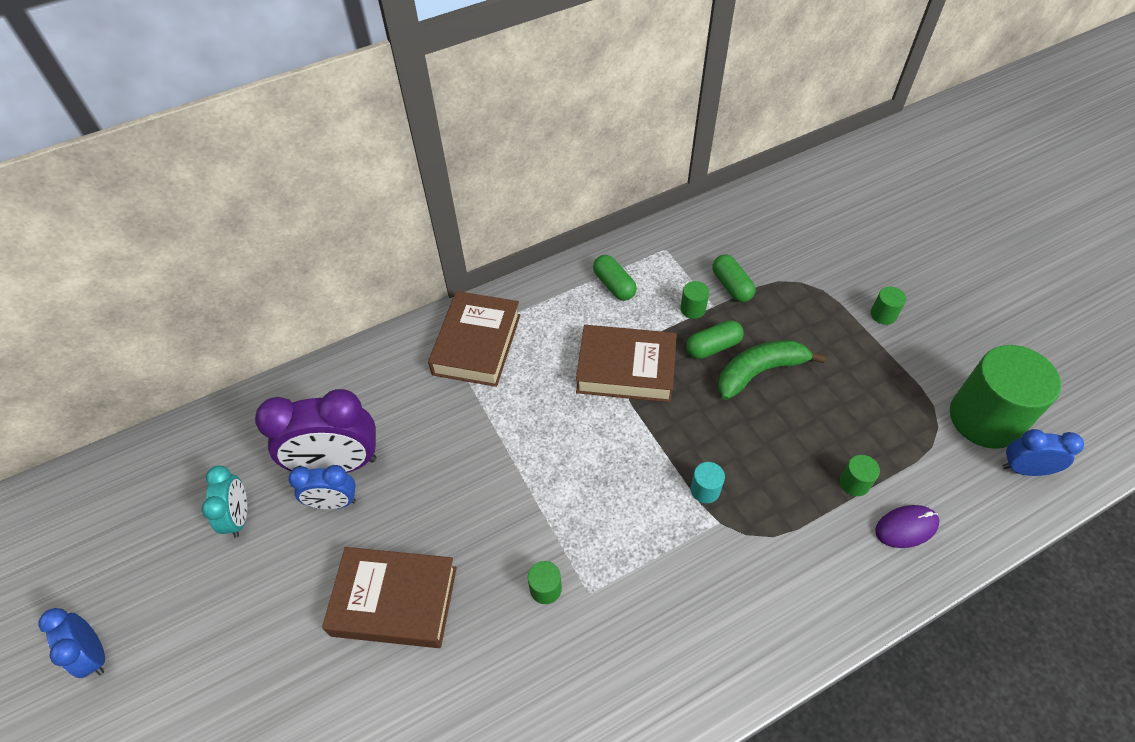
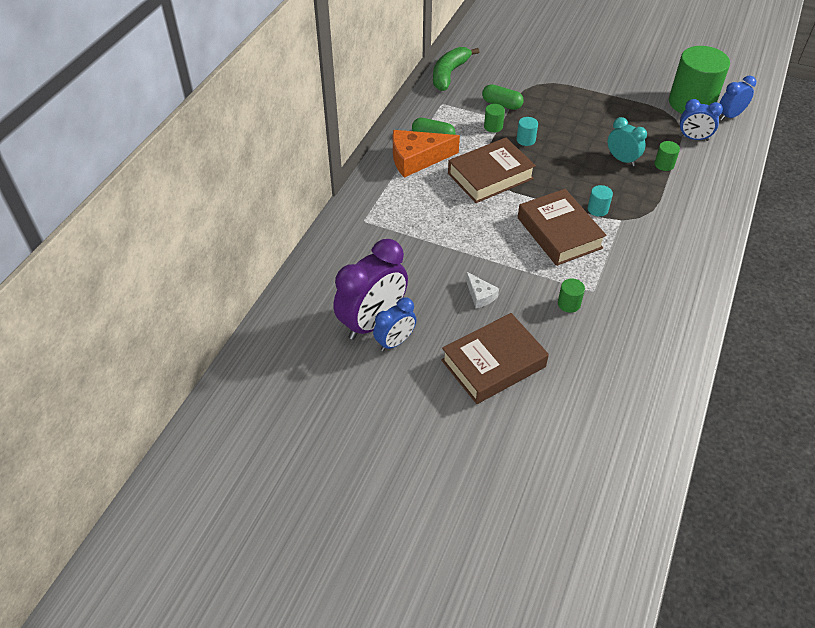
camera: 40 degrees left, 5 degrees down
(94, 654) = (336, 517): blue clock -> blue clock (693, 138)
(239, 517) = (341, 388): turquoise clock -> turquoise clock (622, 159)
(466, 508) = (480, 295): none -> white cheese
(477, 344) = (384, 211): brown book -> brown book (559, 233)
(570, 302) = (417, 159): none -> orange cheese
(713, 347) = (525, 140): green capsule -> turquoise cylinder
(759, 372) = (564, 139): green banana -> green banana (449, 74)
(883, 314) = (595, 79): green cylinder -> none
(906, 527) = (706, 170): purple mouse -> none

